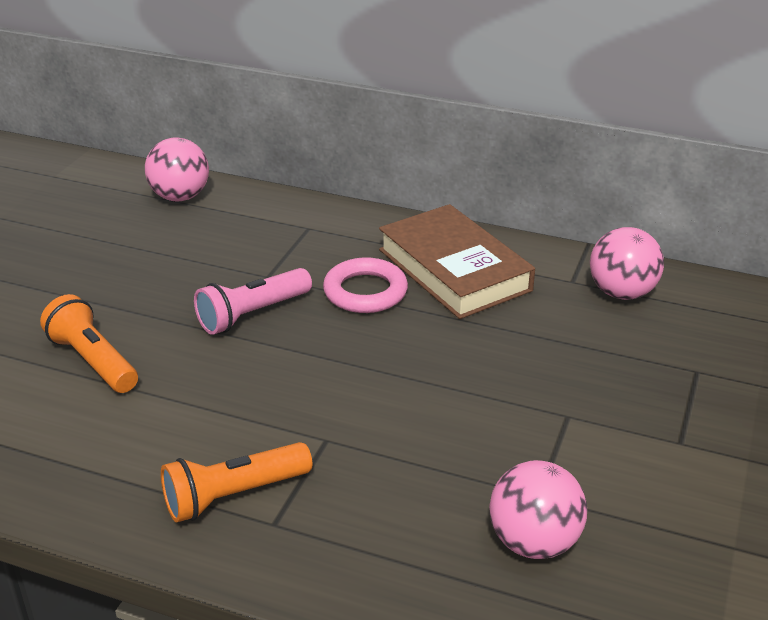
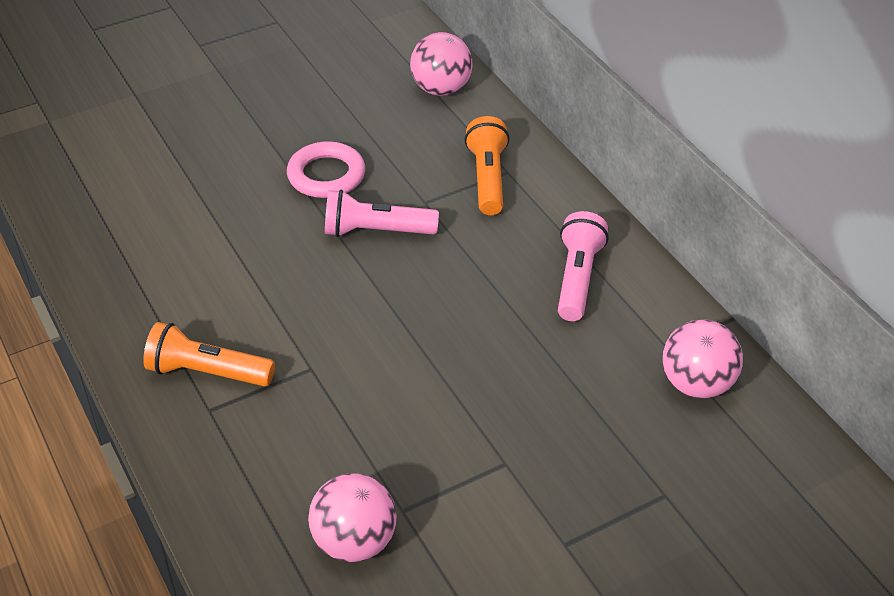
camera: 40 degrees right, 10 degrees up
(93, 361) = (231, 210): orange flashlight -> orange flashlight (488, 178)
(365, 291) = (482, 259): pink ring -> pink ring (326, 175)
(454, 270) = (578, 278): brown book -> pink flashlight

